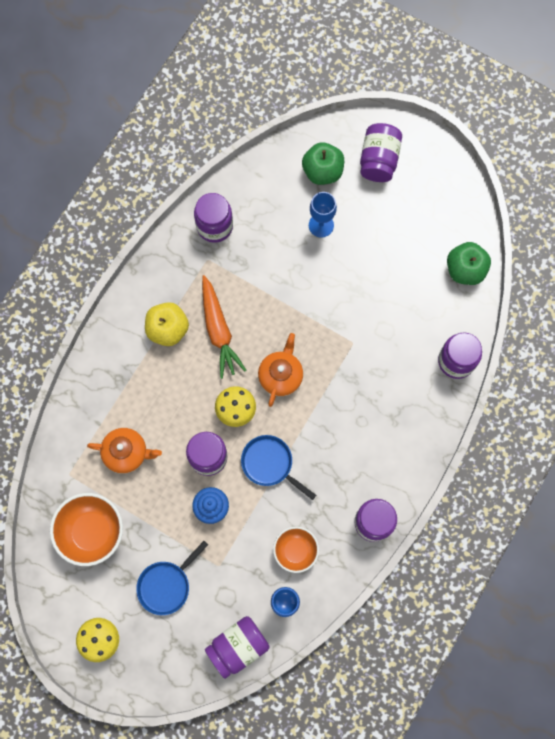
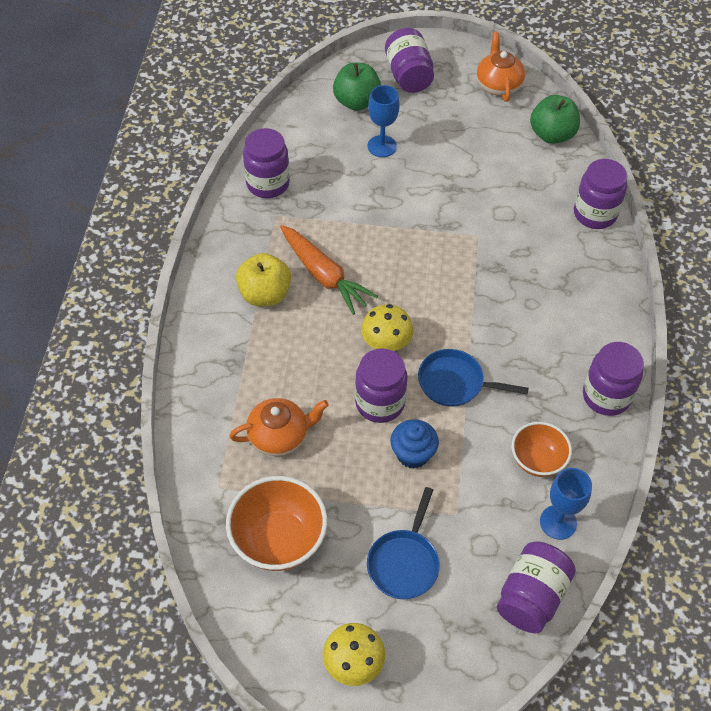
camera: 25 degrees left, 20 degrees down
(281, 375) = (417, 293): orange teapot -> orange teapot (498, 85)

